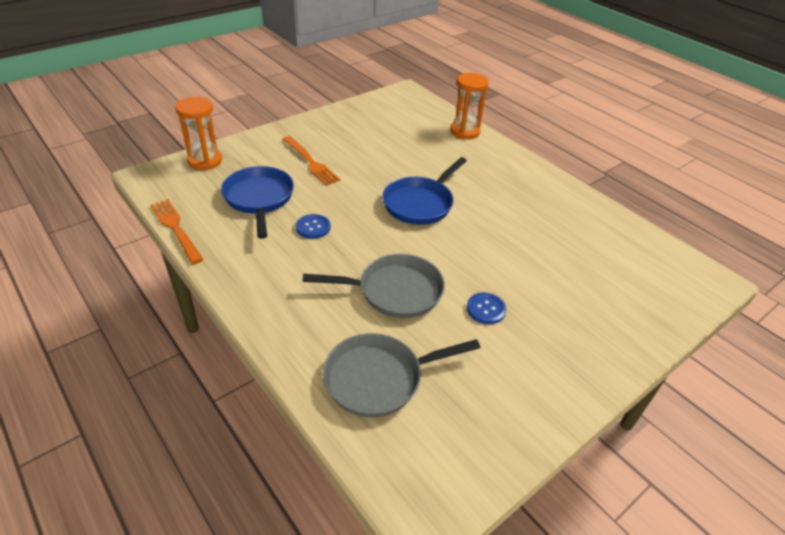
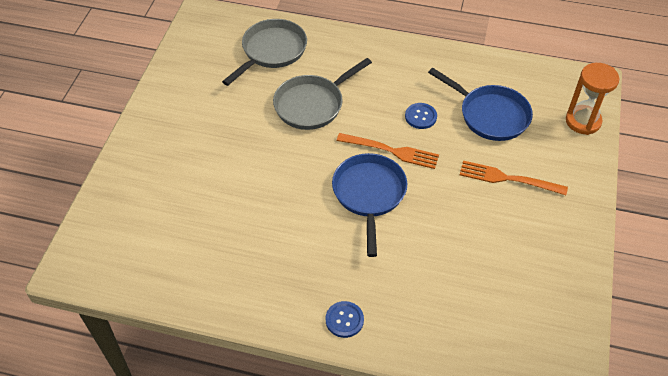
camera: 145 degrees right, 10 degrees up
(175, 228) = (503, 58): orange fork -> orange fork (392, 151)
(465, 131) = (425, 342): orange hourglass -> none
(485, 309) = (241, 128): blue button -> blue button (344, 320)

